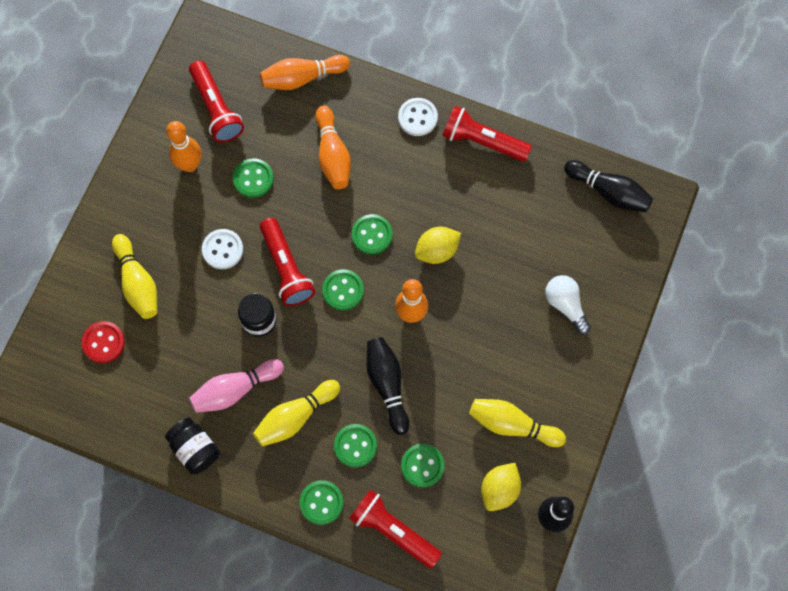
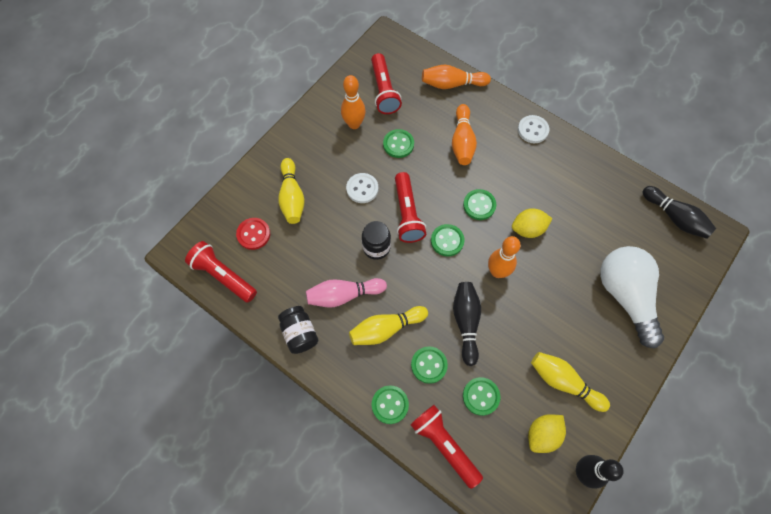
camera: 15 degrees right, 5 degrees down
(482, 141) = (580, 158): red flashlight -> red flashlight (223, 276)
(565, 305) = (625, 296): white light bulb -> white light bulb, size x1.87

